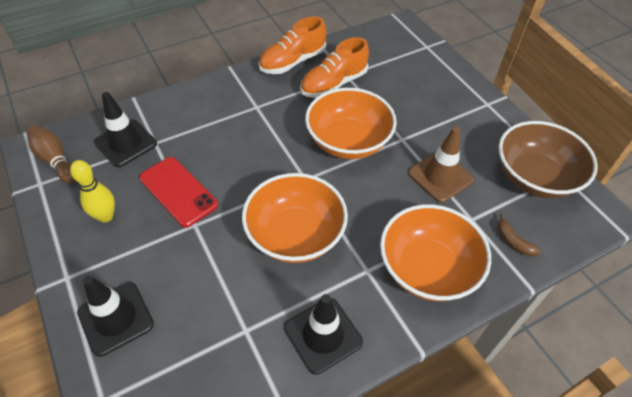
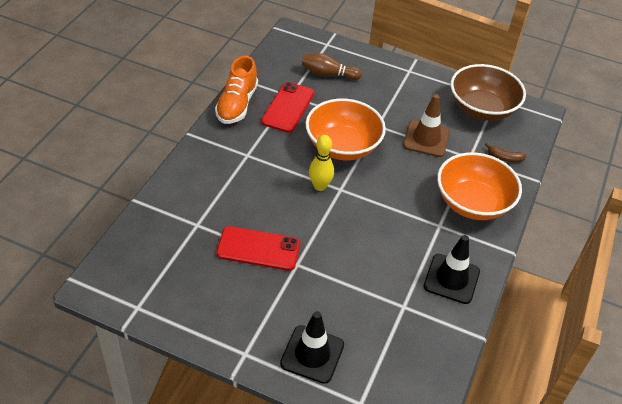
camera: 40 degrees left, 5 degrees down
(55, 160) = (128, 283): brown bowling pin -> brown bowling pin (328, 74)
(106, 216) = (223, 297): yellow bowling pin -> yellow bowling pin (320, 186)
(125, 143) = (173, 238): black traffic cone -> none
(295, 235) = (373, 230): orange bowl -> none
(333, 84) = (288, 107): orange shoe -> red phone

